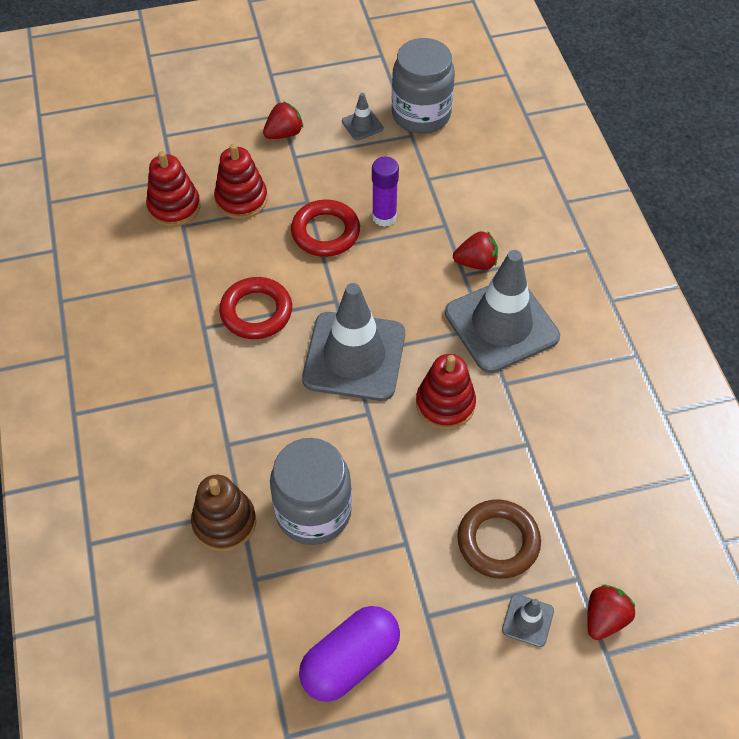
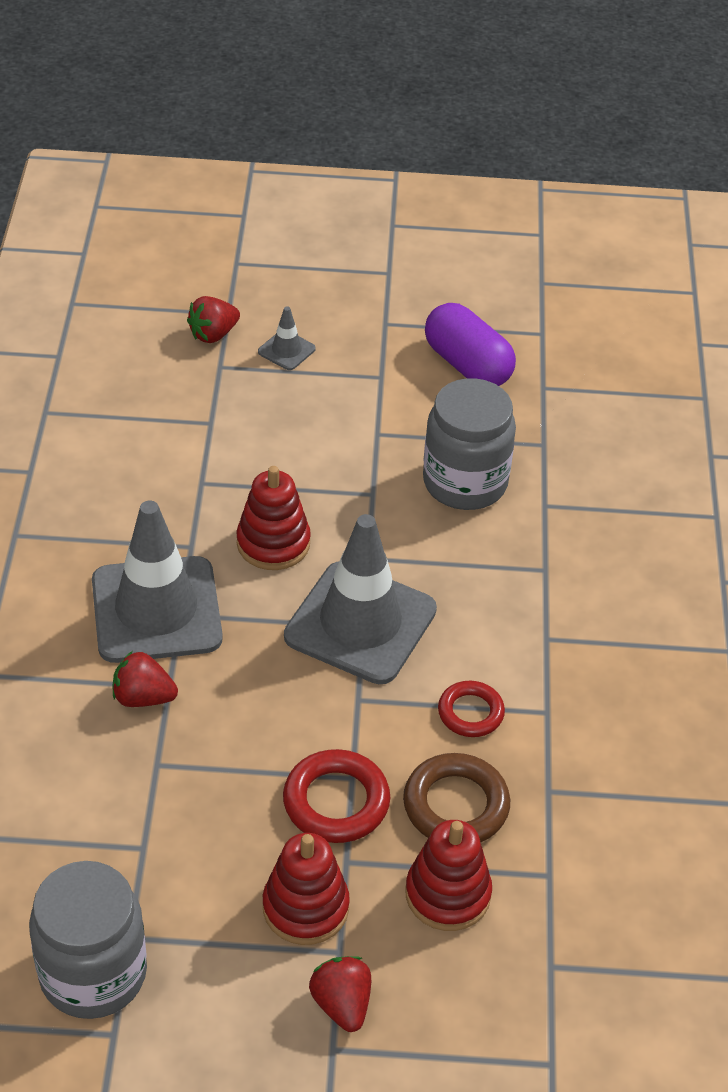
camera: 165 degrees left, 10 degrees down
(174, 207) = (557, 911): red stacking toy -> red stacking toy (305, 907)
(224, 522) = (564, 497): brown stacking toy -> none
(256, 312) = (470, 713): red ring -> red ring, size x0.65
(284, 133) = (342, 1004): red strawberry -> red strawberry turned 90 degrees clockwise
(350, 661) = (467, 365): purple capsule -> purple capsule turned 75 degrees clockwise
(362, 125) = (202, 982): grey traffic cone -> none
(384, 217) = (239, 802): purple glue stick -> none
(498, 541) = (282, 411): brown ring -> brown ring (456, 805)

